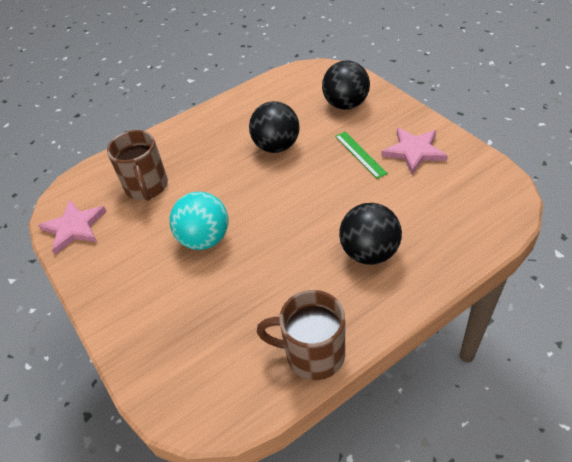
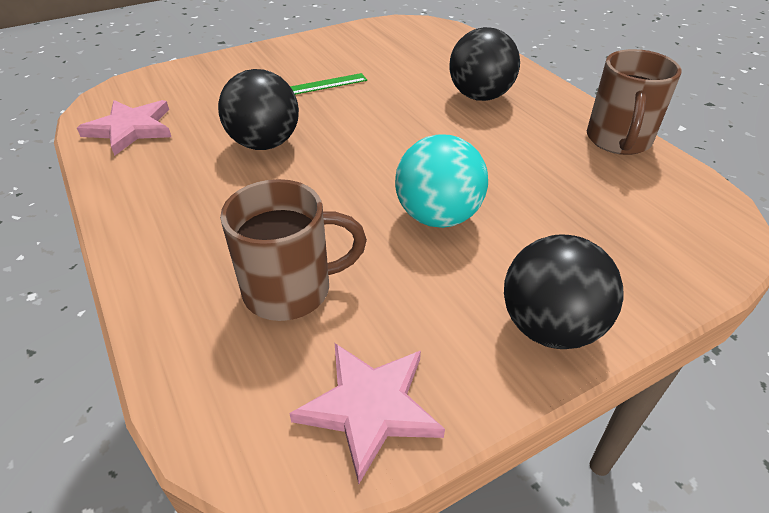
camera: 90 degrees left, 5 degrees down
(346, 104) = (213, 85): black ball -> black ball (550, 327)
(414, 151) = (332, 56): pink star -> pink star (130, 129)

